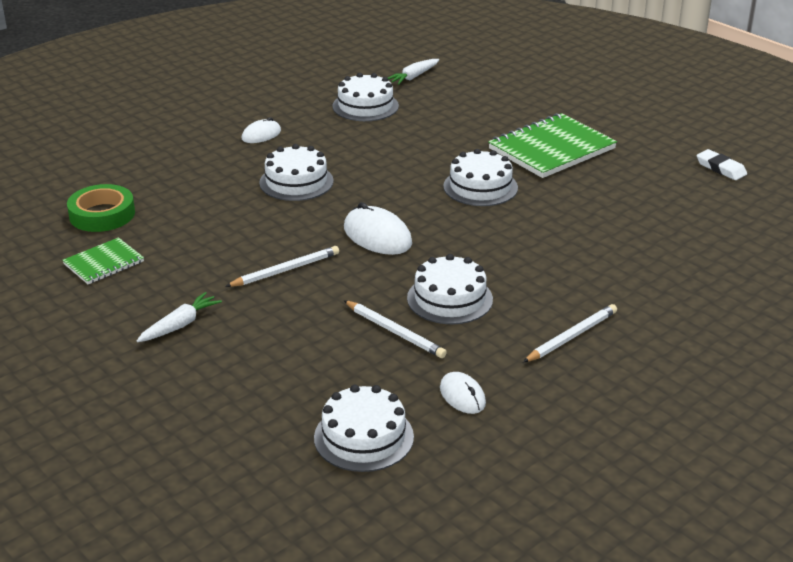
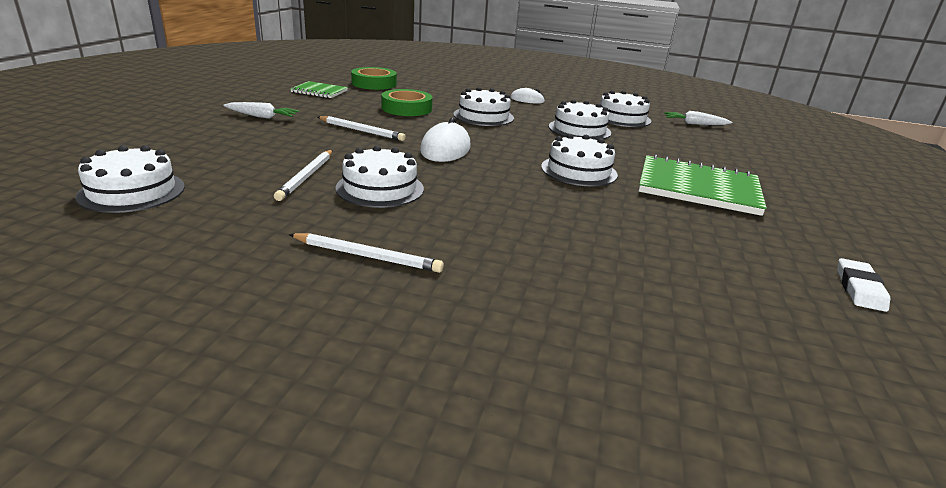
camera: 55 degrees right, 5 degrees down
(228, 220) = (406, 108): none -> green tape
(381, 143) = (579, 129): none -> white cake
(462, 396) = (217, 220): white mouse -> none

